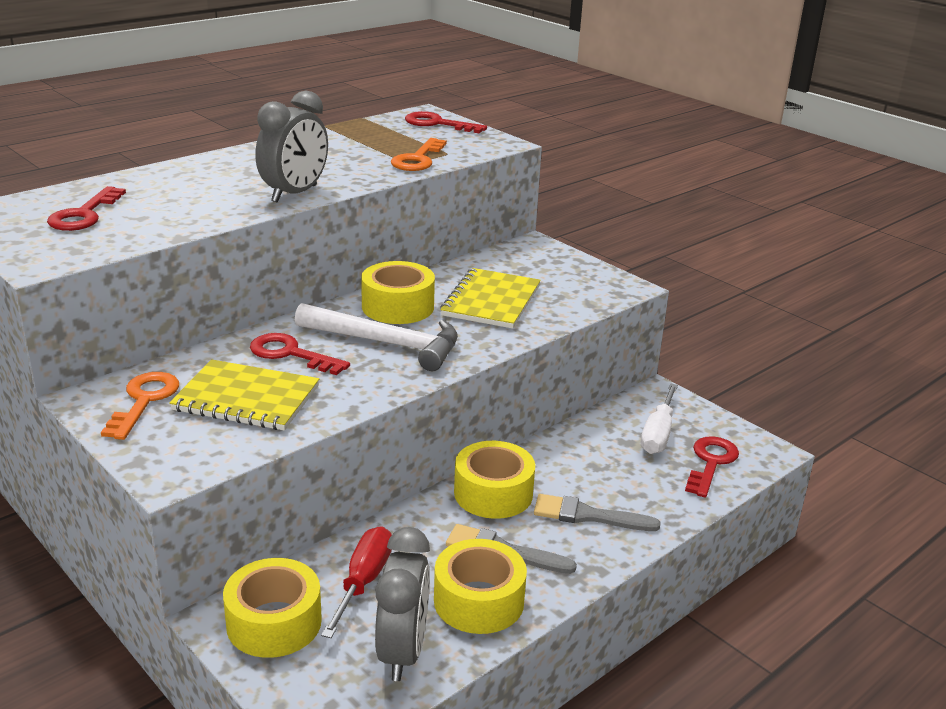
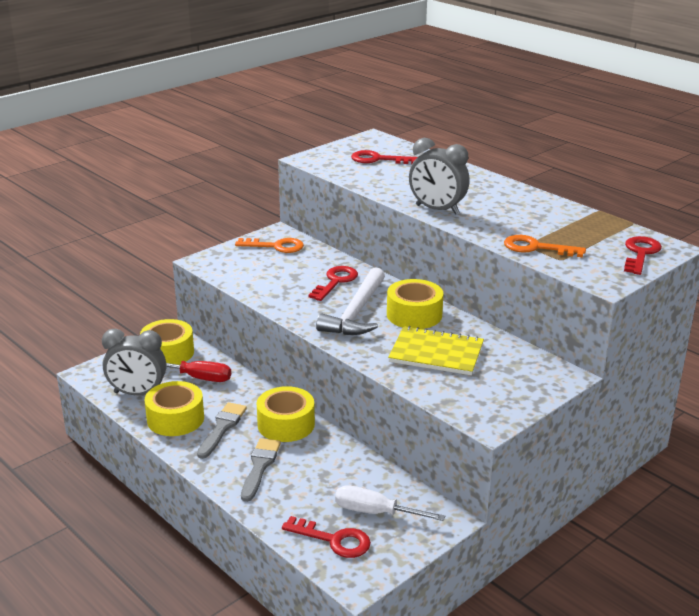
camera: 90 degrees right, 0 degrees up
(246, 398) = (280, 273): yellow notebook -> none

